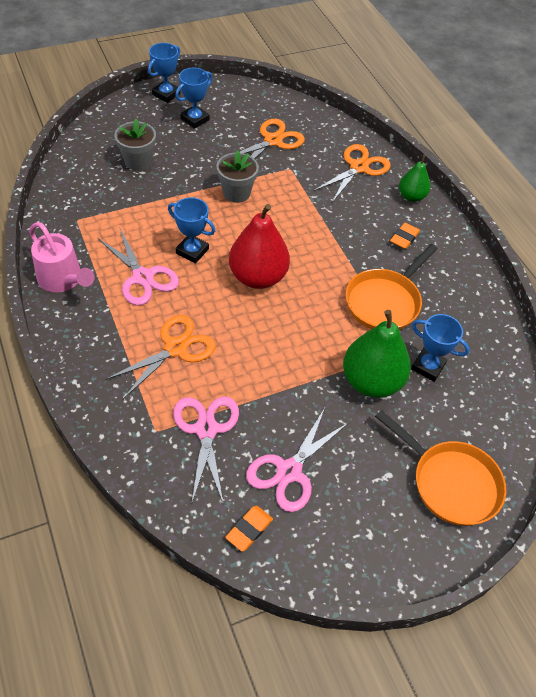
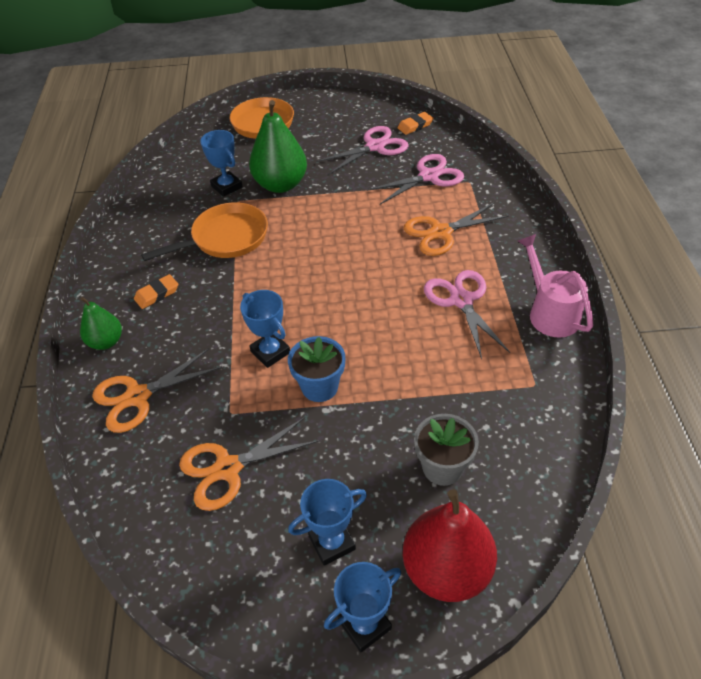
camera: 155 degrees left, 5 degrees down
(192, 251) = (400, 320): blue trophy -> blue trophy (270, 352)
(206, 429) = (429, 176): pink scissors -> pink scissors turned 135 degrees counterclockwise
(236, 193) = (319, 387): grey flower pot -> blue flower pot
(258, 277) = (338, 280): red pear -> red pear (446, 569)

